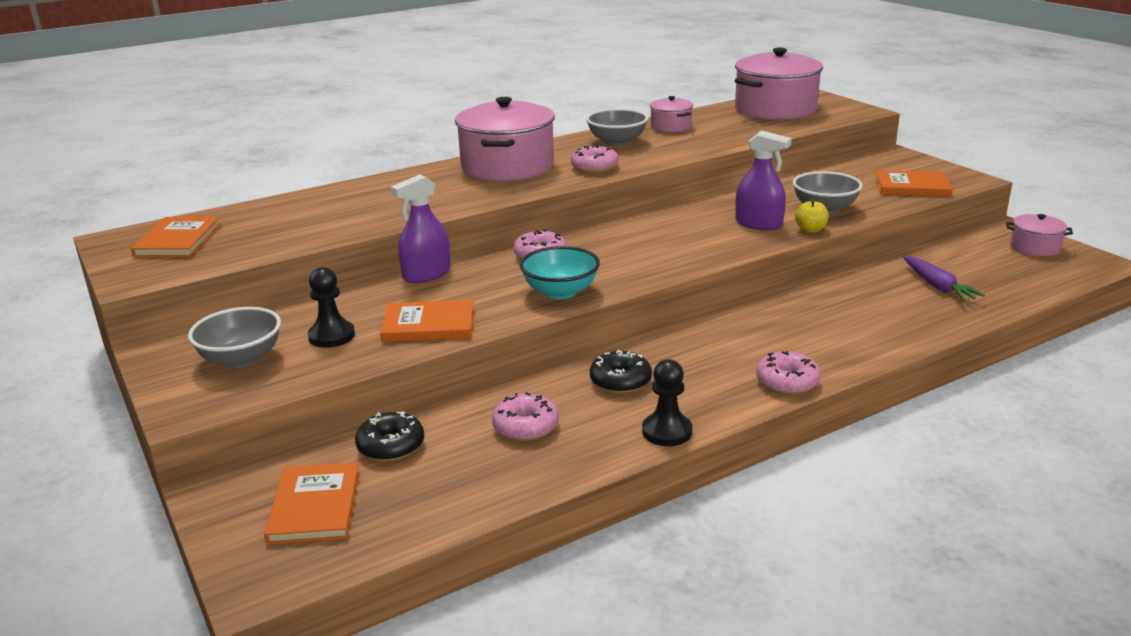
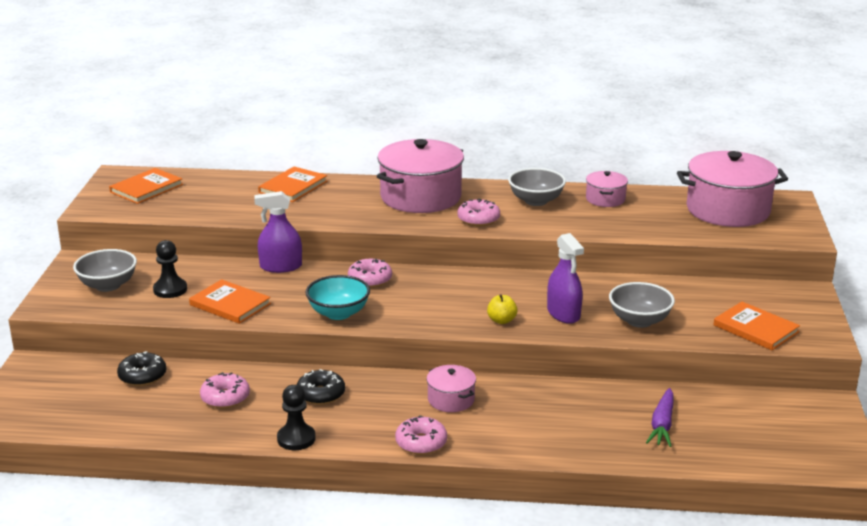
camera: 35 degrees right, 0 degrees up
(315, 506) = (65, 393): orange book -> orange book (293, 187)
(810, 230) = (593, 334): yellow apple -> yellow apple (501, 320)
(1034, 247) = (817, 428): pink pot -> pink pot (451, 400)

